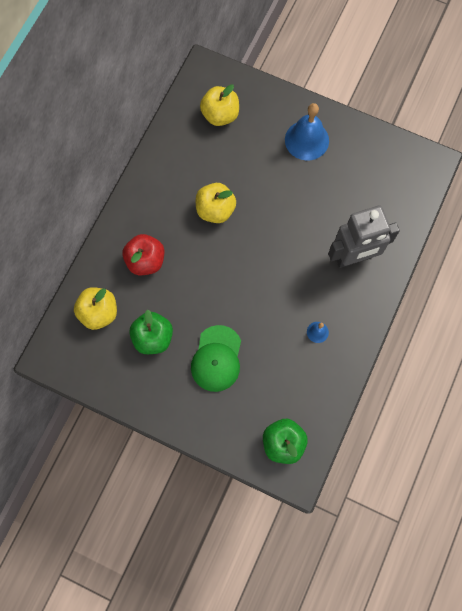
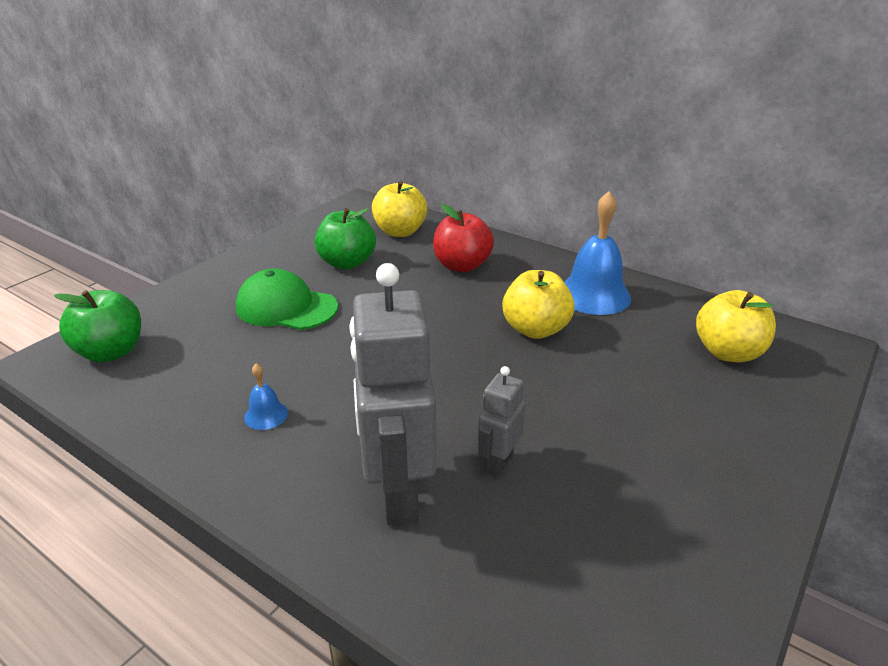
camera: 100 degrees right, 40 degrees down
(306, 140) = (694, 460): blue bell -> blue bell (594, 295)
(326, 219) = (498, 463): none -> grey robot

